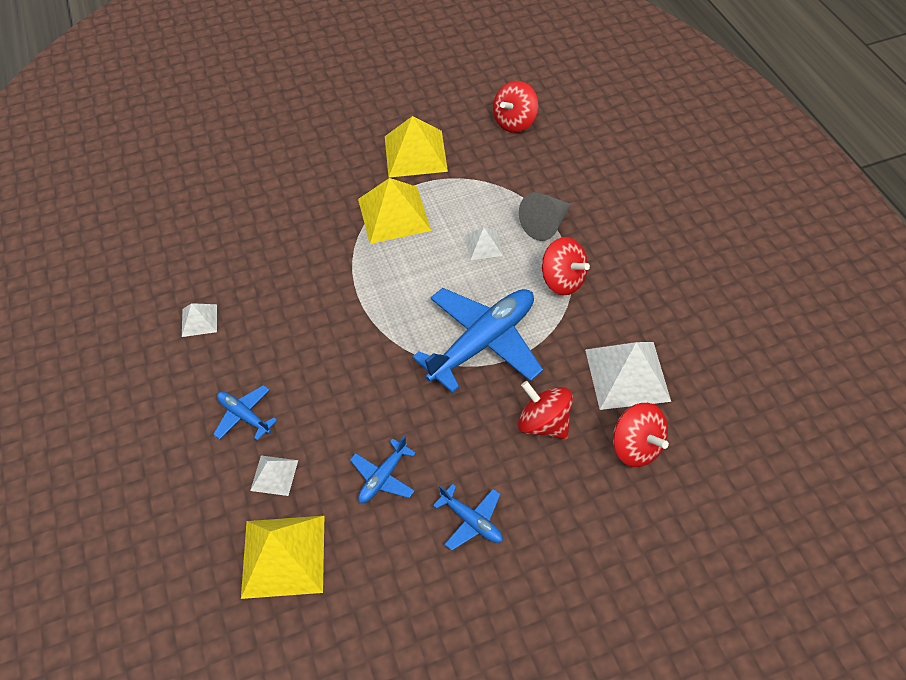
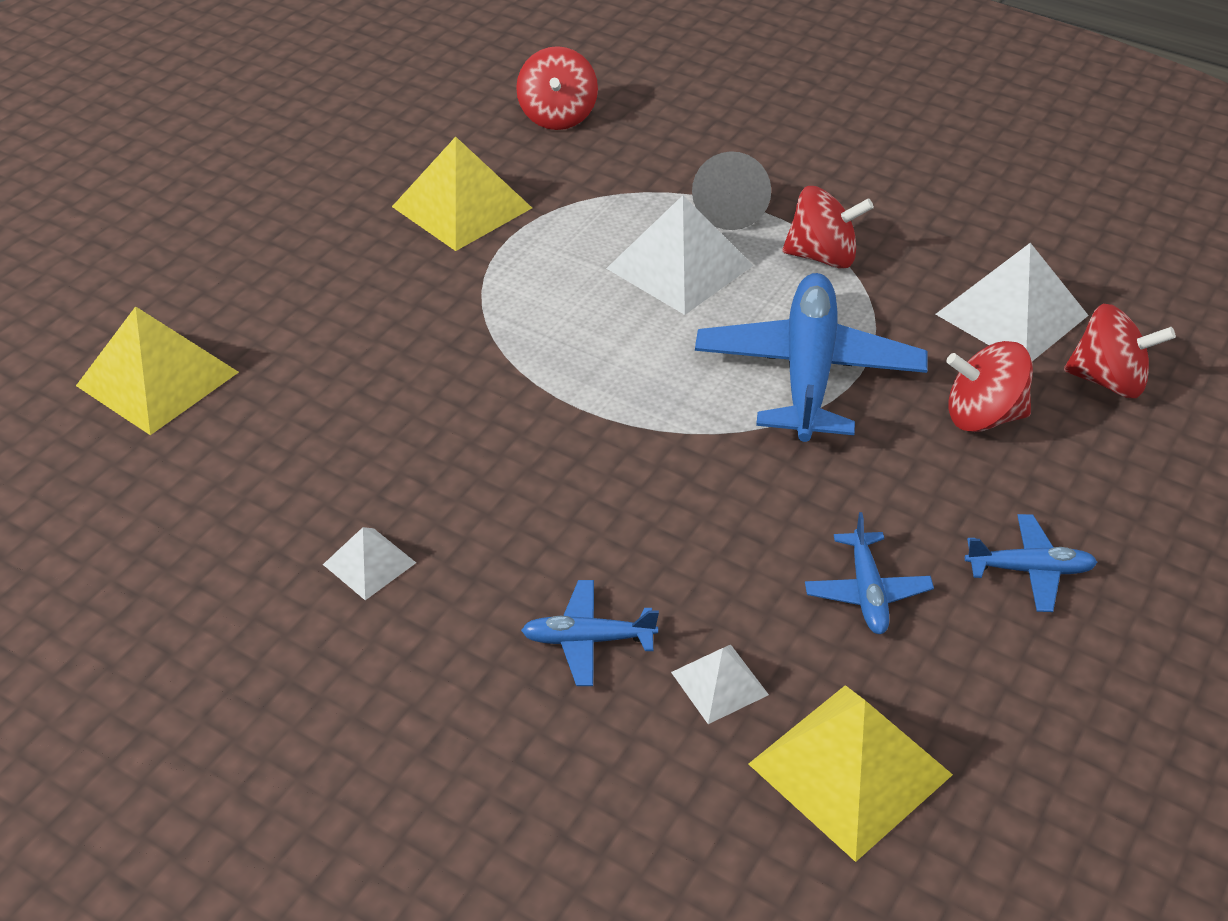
camera: 40 degrees left, 10 degrees down
(394, 214) = (516, 289): yellow pyramid -> yellow pyramid (158, 378)
(483, 245) = (680, 266): white pyramid -> white pyramid, size x1.93

